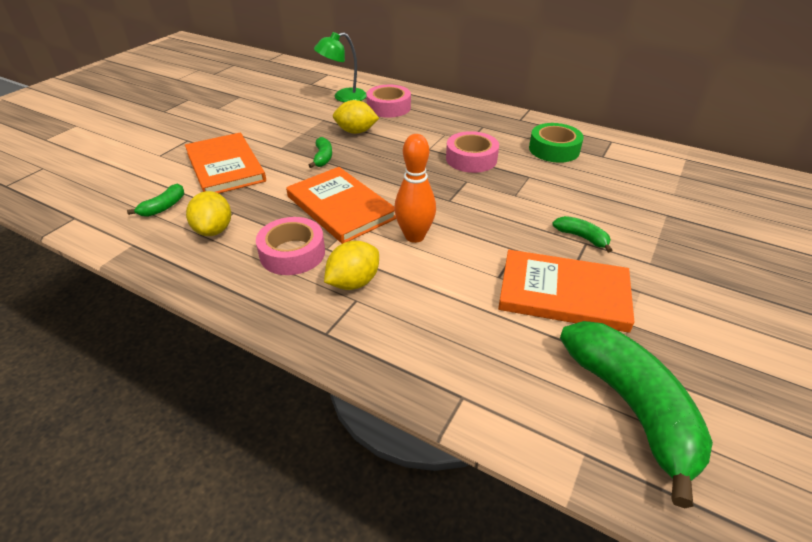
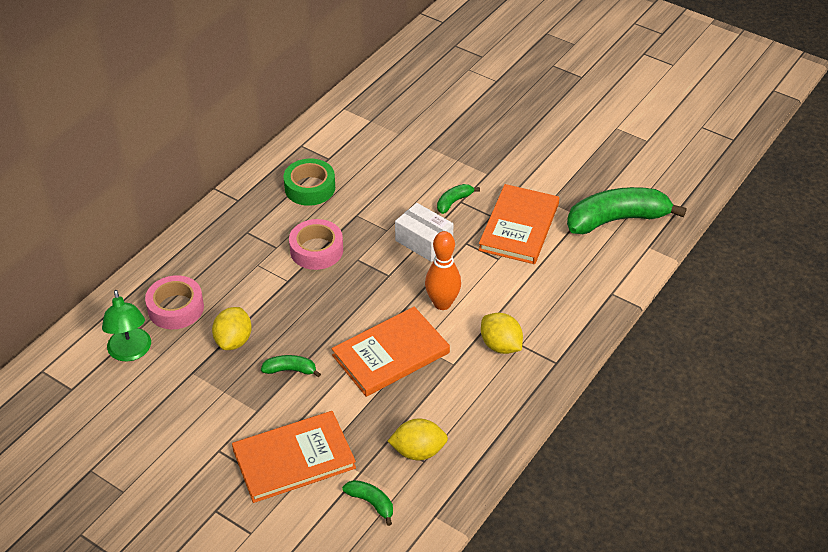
camera: 85 degrees left, 5 degrees up
(292, 253) = (459, 387): pink tape -> none
(506, 219) = (424, 242): none -> white box

